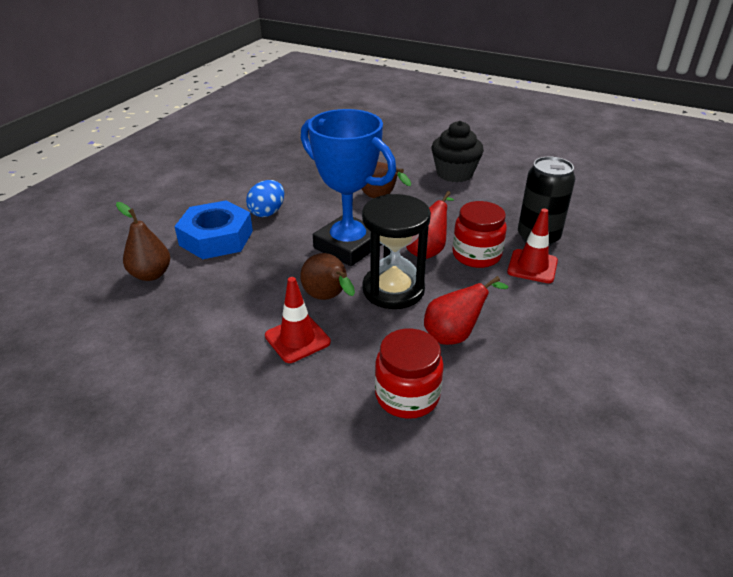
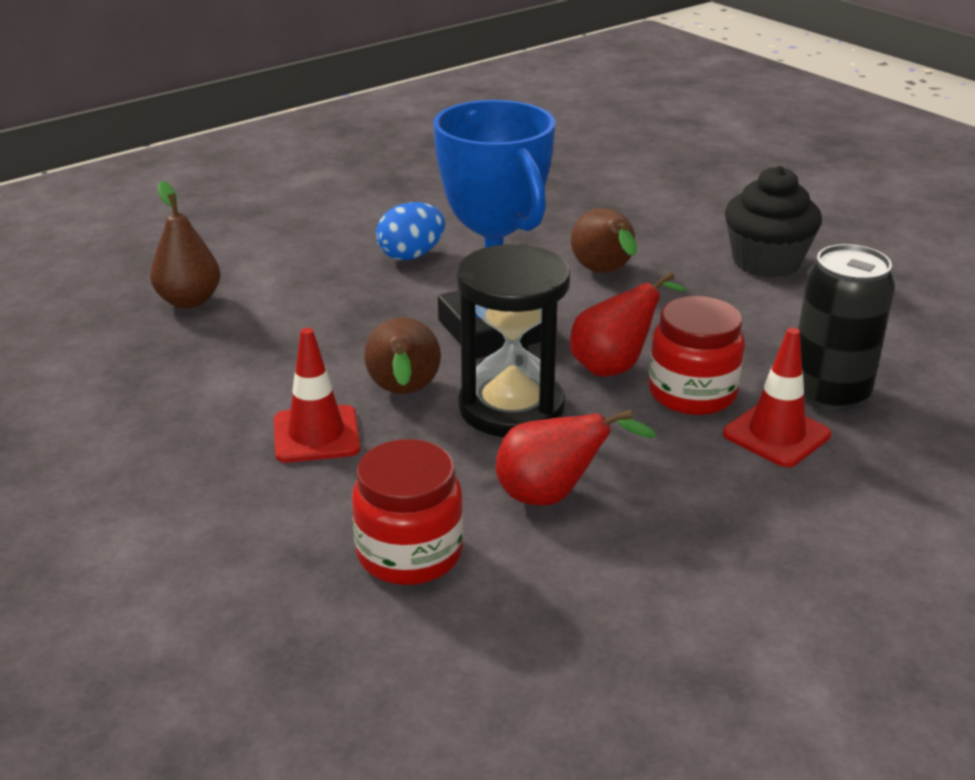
camera: 25 degrees right, 5 degrees down
(216, 238) = (311, 274): blue nut -> none

